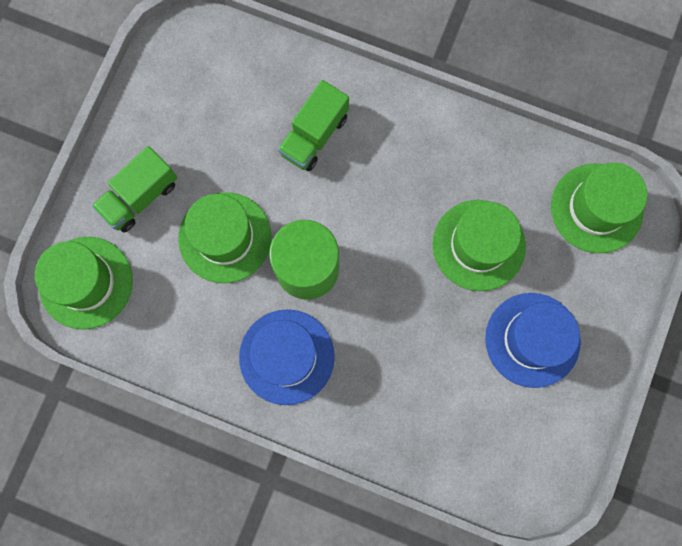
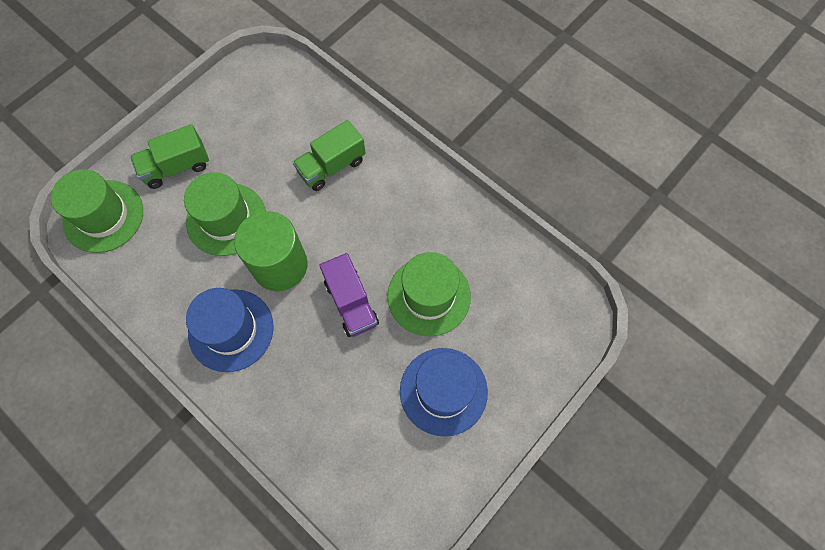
camera: 20 degrees right, 10 degrees down
(400, 282) = (351, 303): none -> purple truck
(596, 208) = (541, 300): green hat -> none

